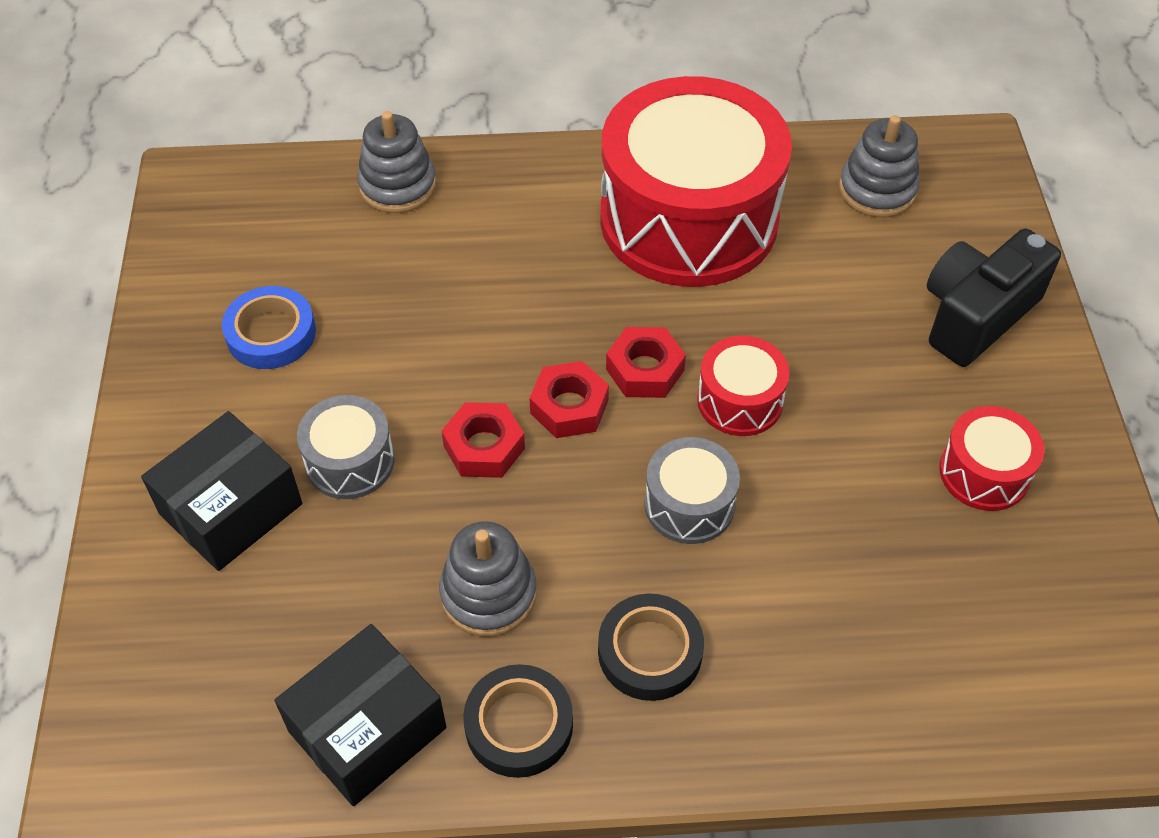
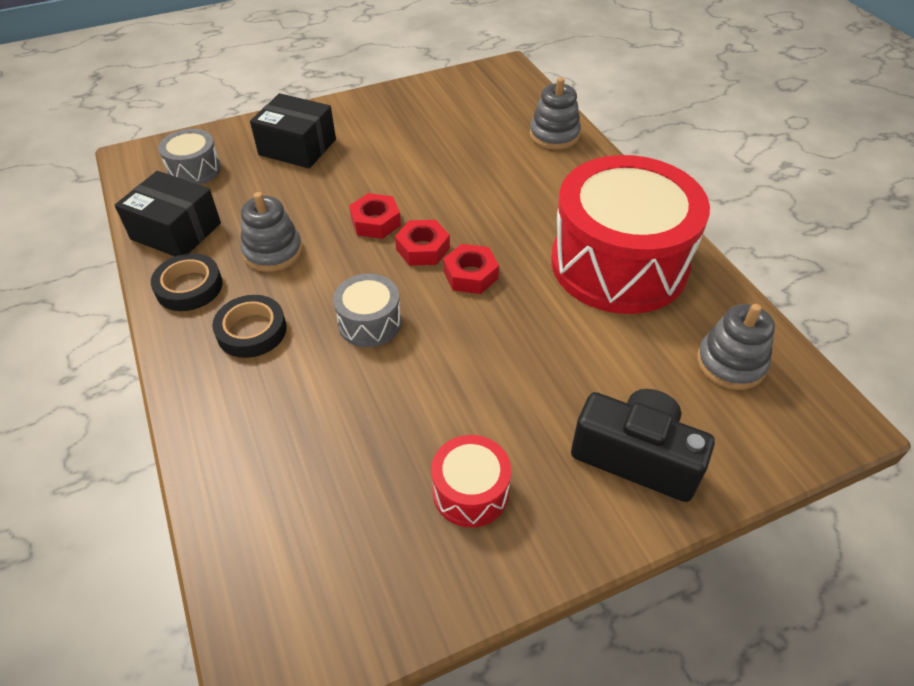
camera: 70 degrees right, 5 degrees down
(271, 333) = (417, 125): blue tape -> none
(350, 461) = (344, 176): grey drum -> grey drum (194, 170)
(740, 401) = (469, 328): red drum -> none

